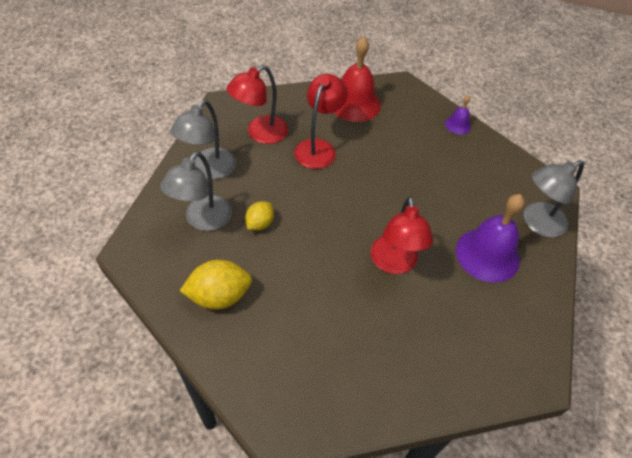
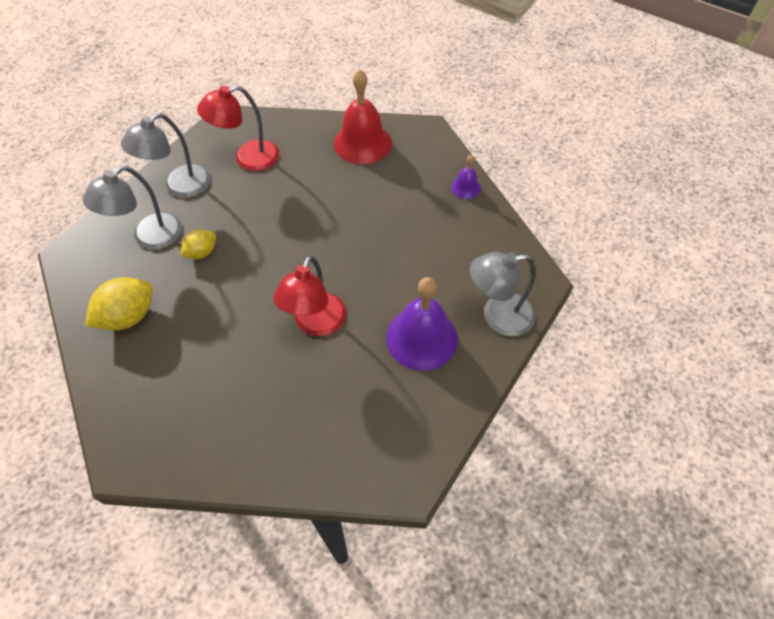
camera: 20 degrees right, 5 degrees up
(219, 296) = (129, 316): yellow lemon -> yellow lemon turned 45 degrees counterclockwise
(318, 147) = (300, 184): red lamp -> none

